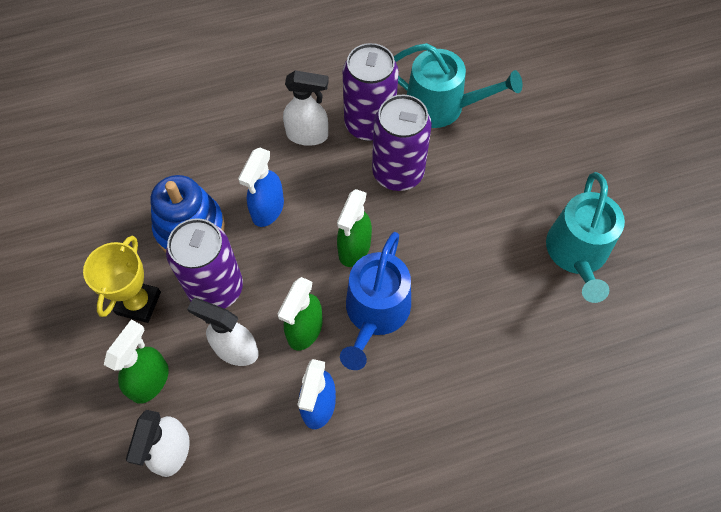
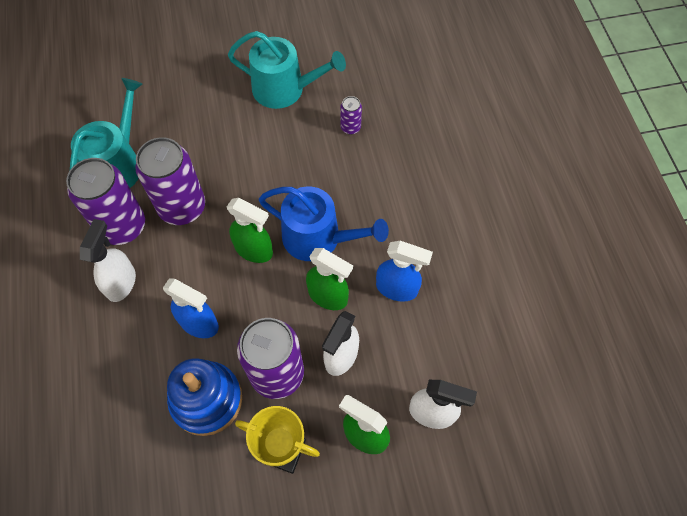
camera: 85 degrees left, 0 degrees up
(535, 336) = (350, 127): none -> purple can

